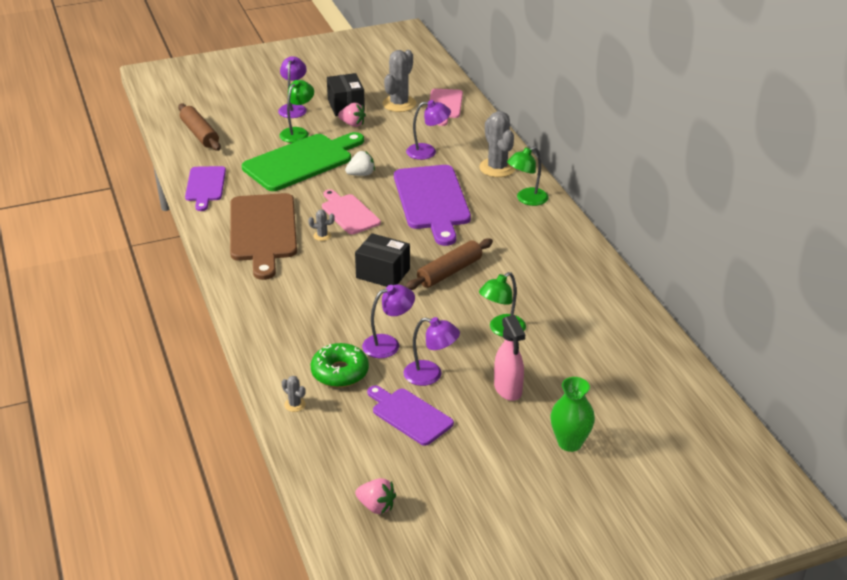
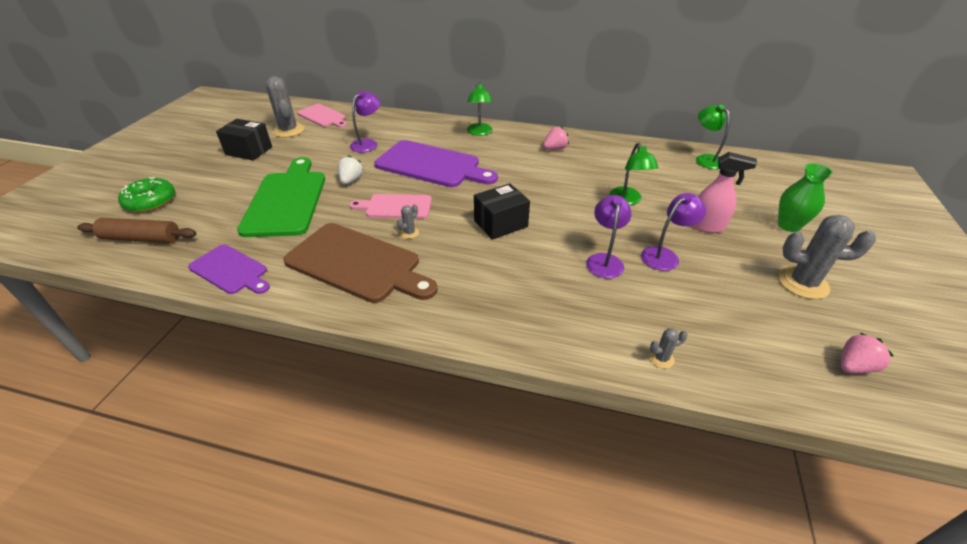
camera: 55 degrees left, 5 degrees up
(293, 108) = (204, 174): purple lamp -> none
(298, 132) = (242, 185): green lamp -> green lamp (705, 159)
(340, 372) = (626, 305): green donut -> green donut (150, 201)
(352, 124) = (278, 157): pink strawberry -> pink strawberry (555, 149)
(409, 415) = (717, 289): purple cutting board -> none
(449, 272) = (532, 193): brown rolling pin -> none
(497, 168) = (428, 128): grey cactus -> grey cactus (802, 283)

